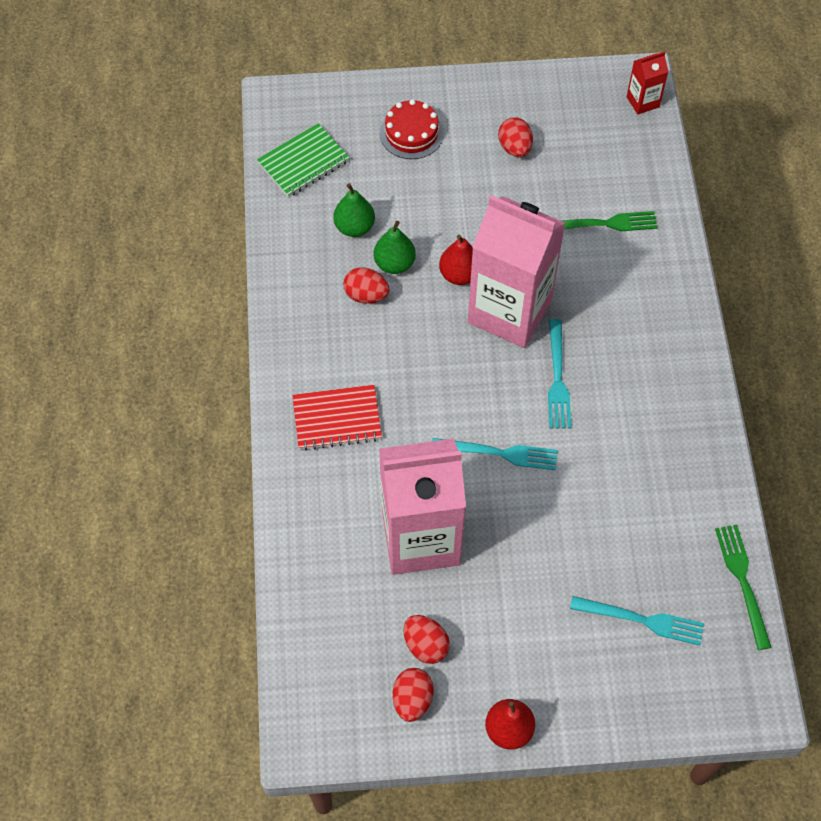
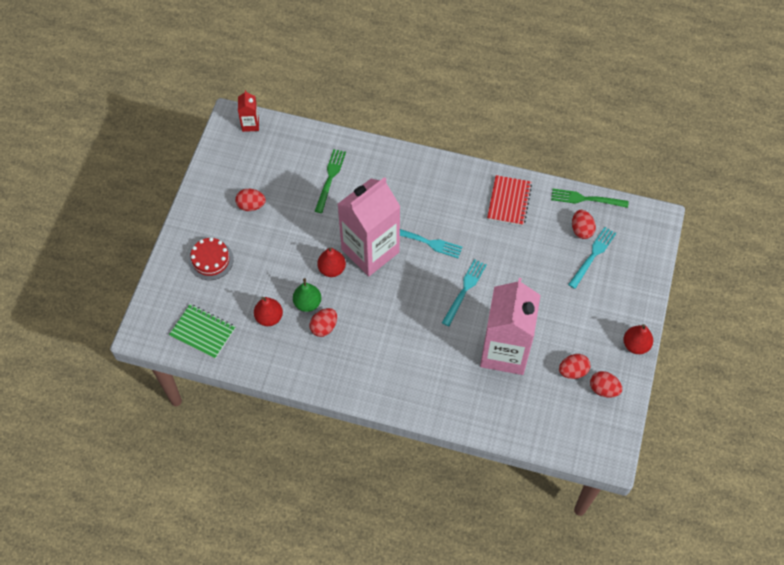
camera: 70 degrees left, 0 degrees up
(303, 162) = (203, 332): green notebook -> green notebook turned 45 degrees counterclockwise
(337, 419) = (407, 372): red notebook -> red notebook (509, 201)
(354, 227) = (269, 317): green pear -> red pear
(681, 590) = (581, 230): none -> red egg

